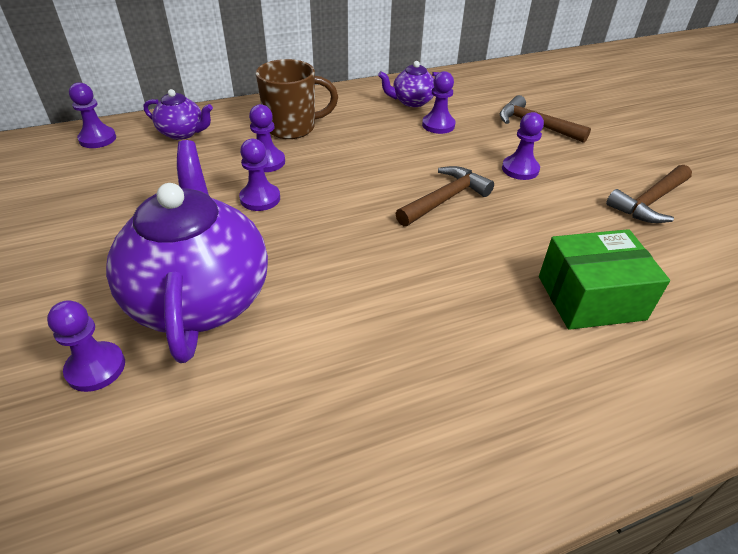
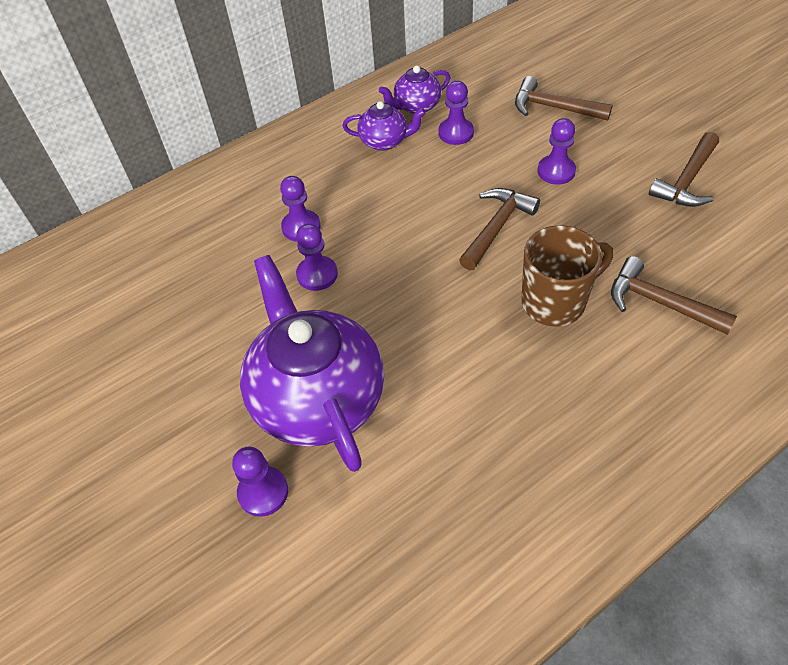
camera: 10 degrees left, 10 degrees up
(97, 139) = (104, 243): purple pawn -> none
(183, 133) = (193, 212): purple teapot -> purple teapot (385, 141)
(292, 128) = (306, 175): brown mug -> brown mug (555, 302)
(590, 298) = (660, 303): green box -> brown hammer

